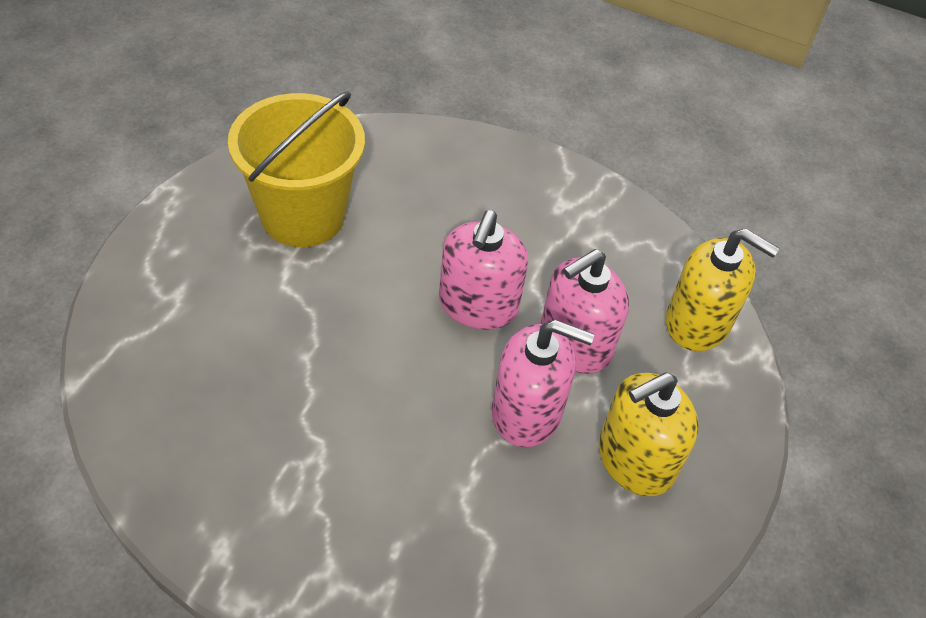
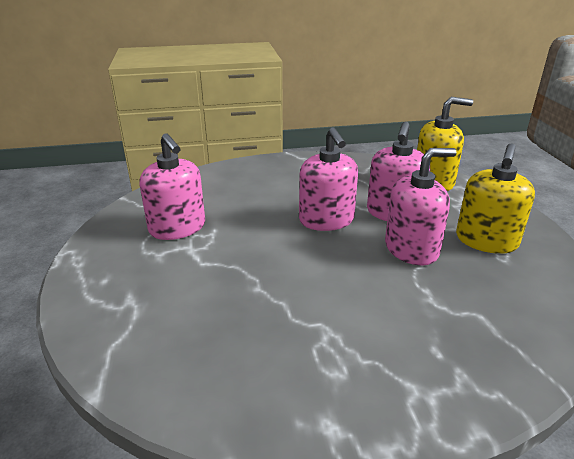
camera: 30 degrees left, 20 degrees down
(303, 216) = (177, 228): yellow bucket -> pink soap dispenser

